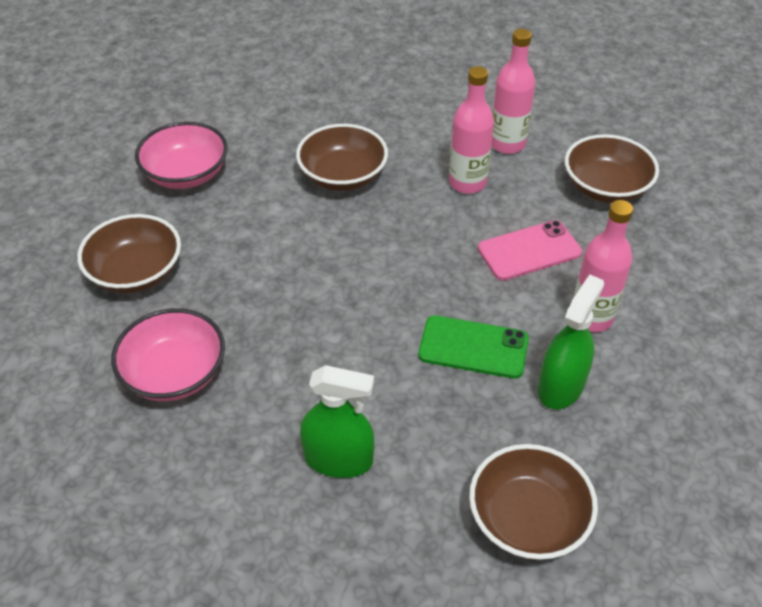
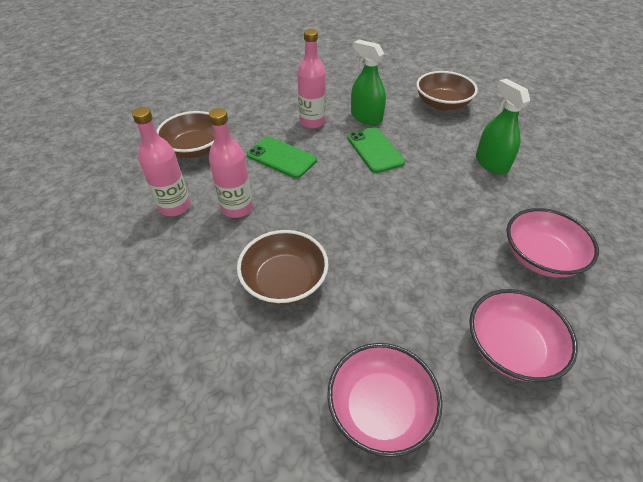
camera: 125 degrees left, 0 degrees up
(136, 272) = (511, 348): brown bowl -> pink bowl
(529, 251) = (281, 157): pink phone -> green phone
(561, 386) = (366, 117): green spray bottle -> green spray bottle turned 45 degrees clockwise

